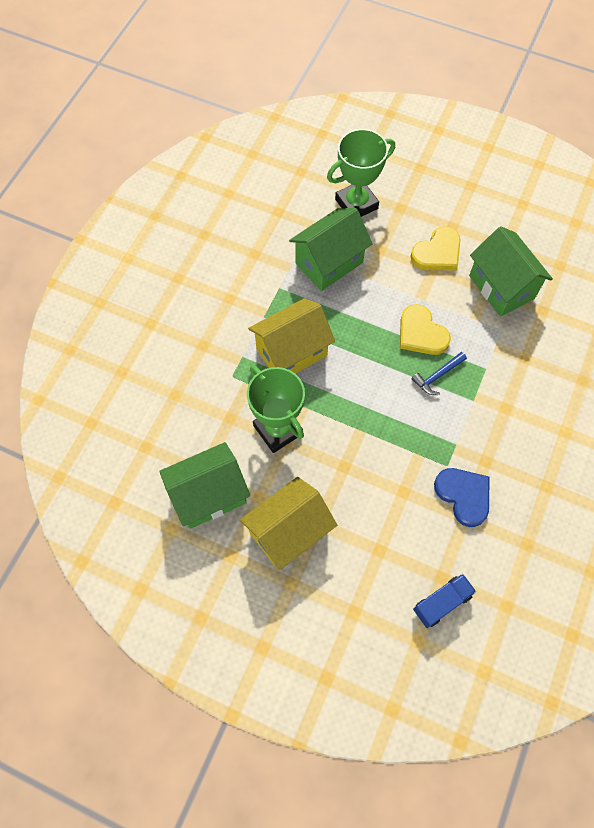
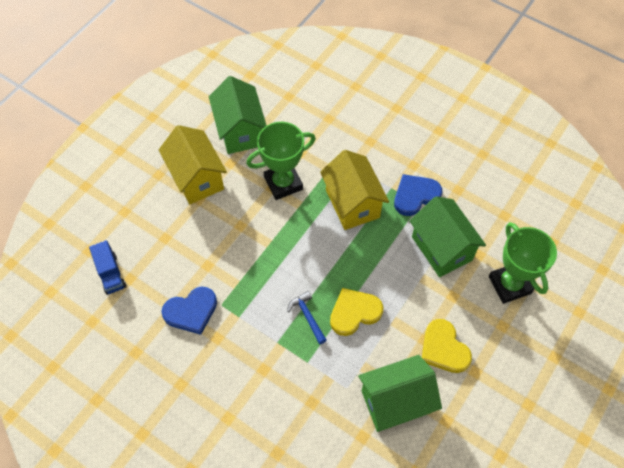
camera: 100 degrees right, 5 degrees down
(269, 292) = (415, 196): none -> blue heart

